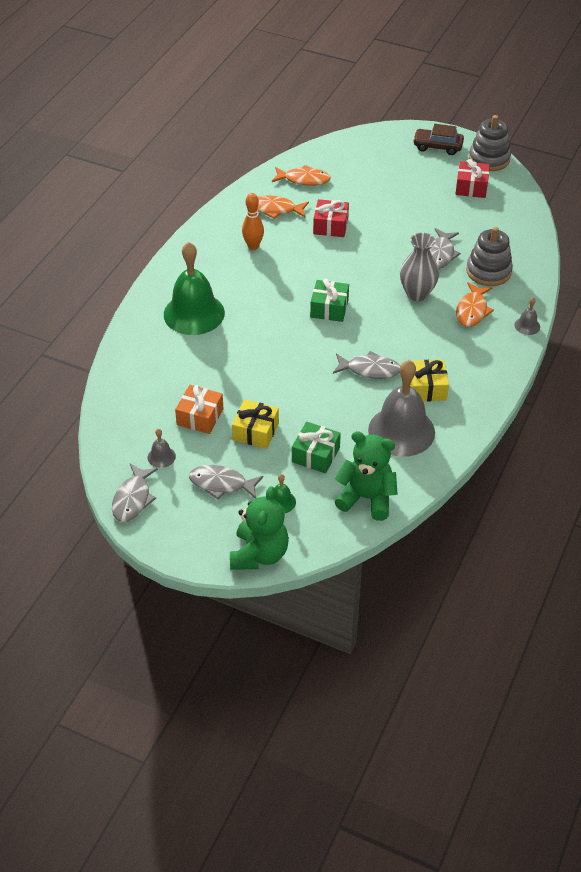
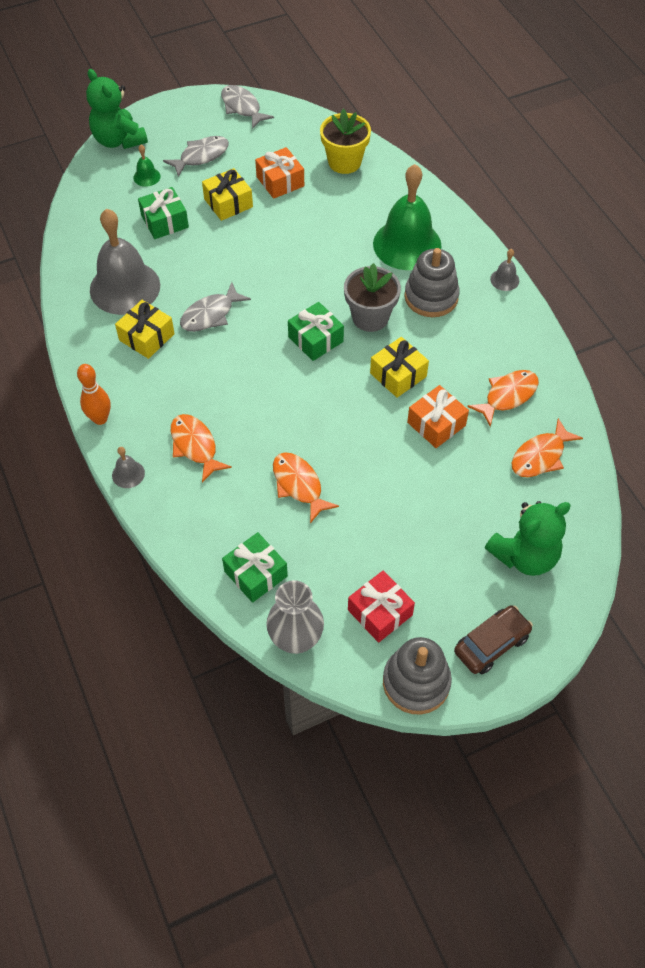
camera: 130 degrees right, 10 degrees up
(139, 393) = (344, 162): none -> yellow flower pot
(161, 457) = (264, 140): grey bell -> grey bell (504, 280)
(253, 246) = (463, 341): orange bowling pin -> orange bowling pin (100, 419)
(281, 295) = (370, 317): none -> grey flower pot
(313, 258) = (398, 375): none -> yellow gift
(330, 226) = (436, 424): red gift -> orange gift
(367, 498) = (91, 223): green teddy bear -> green teddy bear (524, 556)
(417, 293) = (264, 420): grey vase -> grey vase (296, 639)
(440, 254) = (299, 485): grey fish -> orange fish
(488, 271) = (231, 507): grey stacking toy -> grey stacking toy (431, 297)
(511, 239) = (256, 574): none -> green gift

